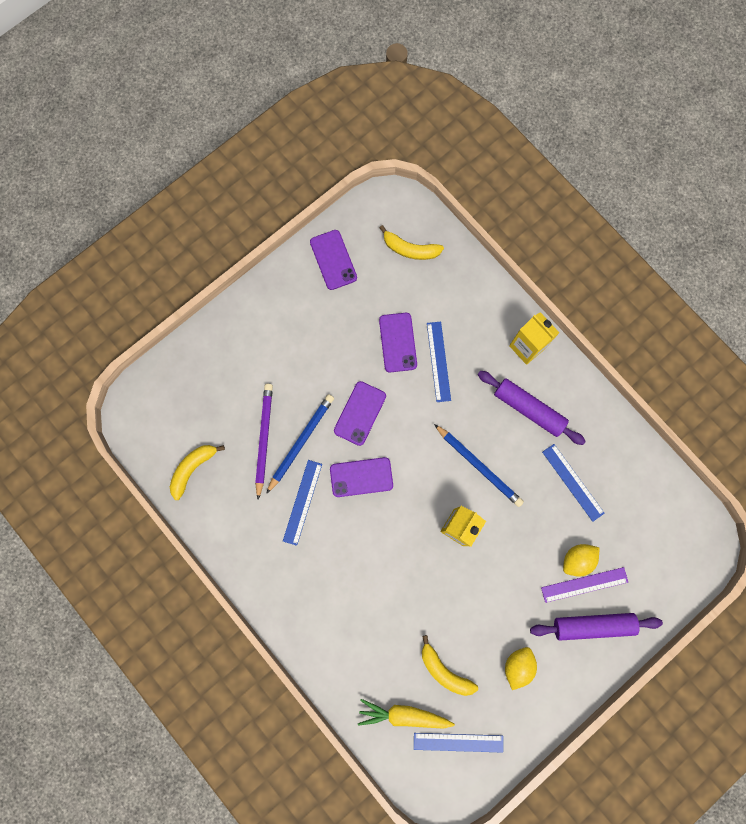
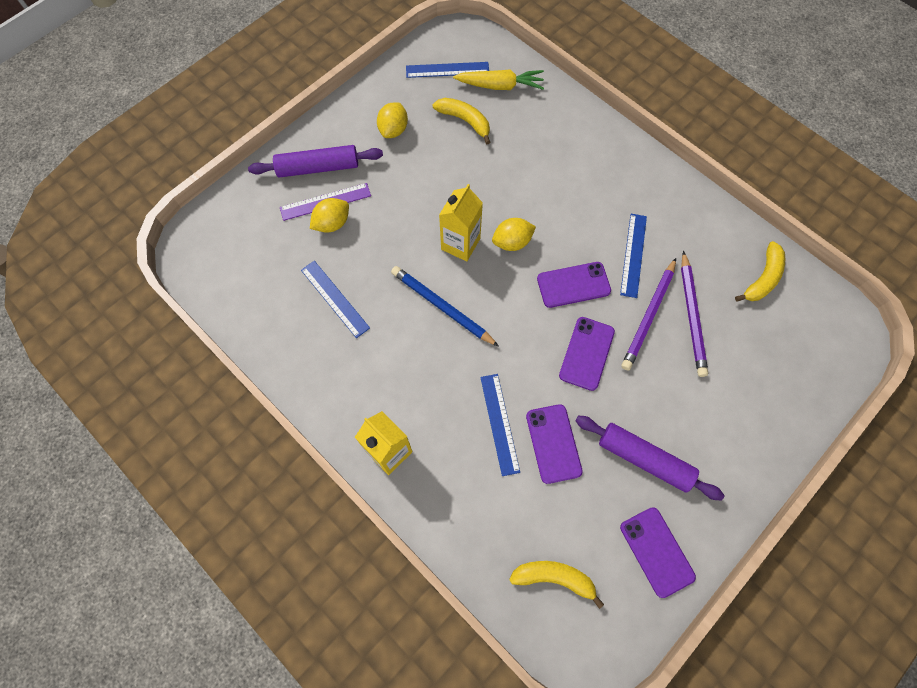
camera: 175 degrees right, 10 degrees down
(301, 442) = (648, 316): blue pencil -> purple pencil
(411, 525) = (512, 242): none -> yellow lemon
(528, 409) = (386, 375): purple rolling pin -> purple rolling pin (644, 459)

